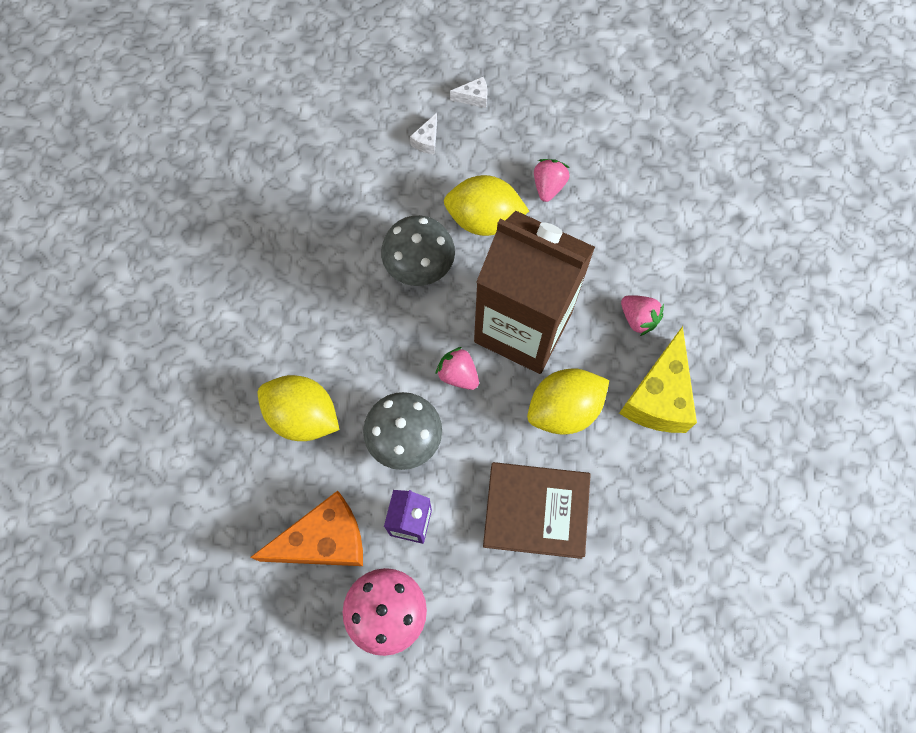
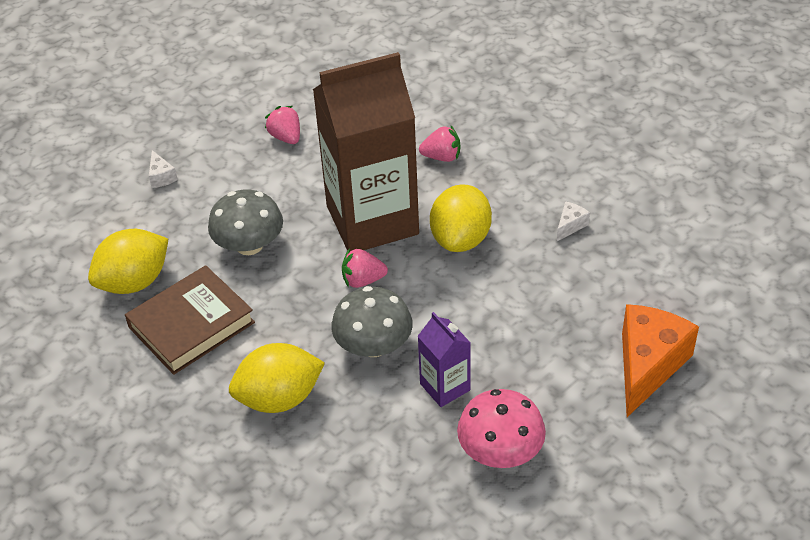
camera: 45 degrees left, 25 degrees down
(324, 540) = (397, 453): orange cheese -> orange cheese (648, 366)
(473, 98) = (165, 131): white cheese -> white cheese (570, 226)
(484, 219) = (264, 186): yellow lemon -> yellow lemon (134, 282)
(535, 511) = (519, 306): brown book -> brown book (191, 325)
(658, 397) = (510, 184): yellow cheese -> none

